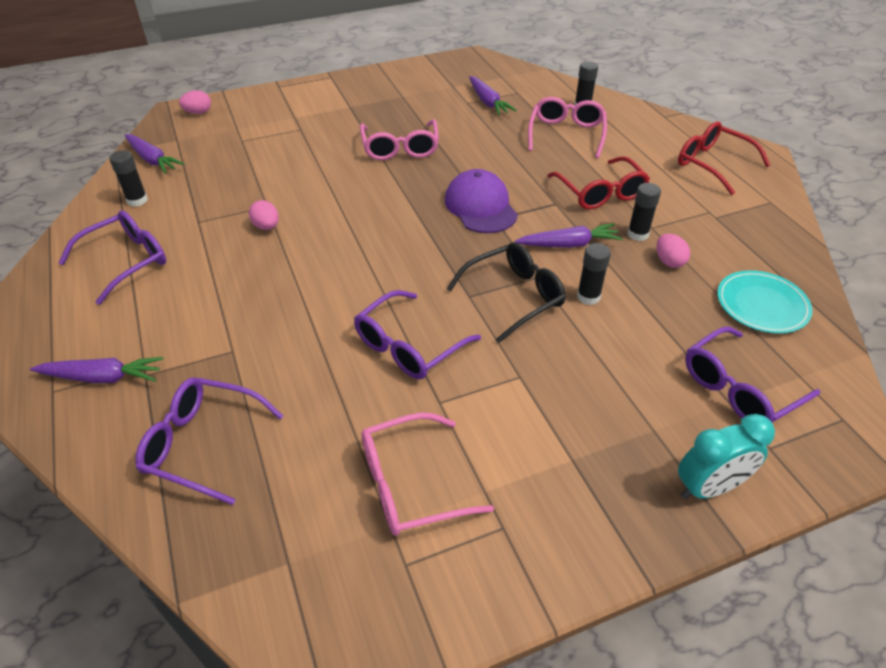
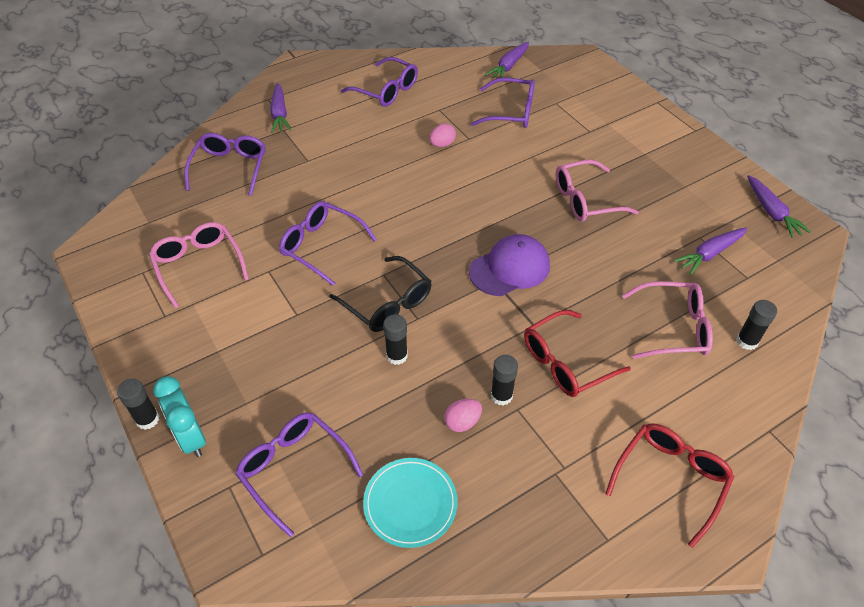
camera: 80 degrees right, 5 degrees up
(137, 200) = (455, 74): black glue stick -> black glue stick (147, 419)
(198, 112) = (587, 69): pink egg -> none
(239, 170) = (511, 112): none -> purple glasses
(568, 244) = (469, 338): purple carrot -> purple carrot (771, 212)

